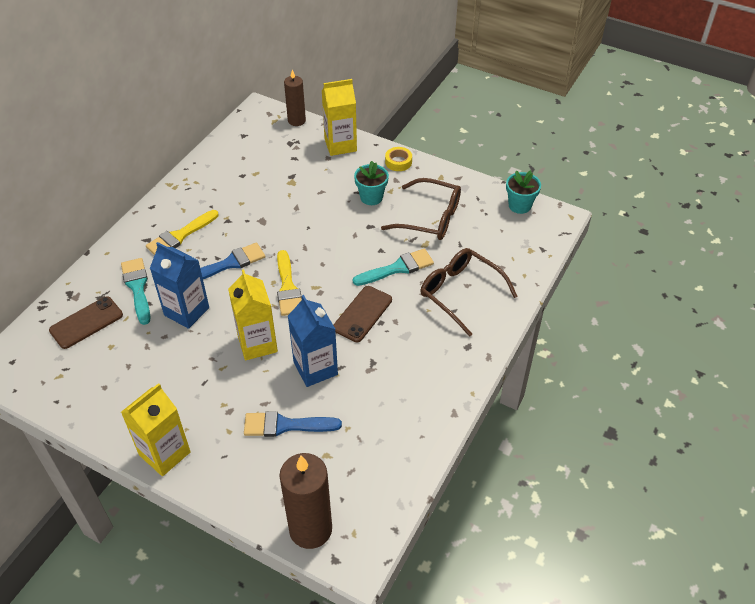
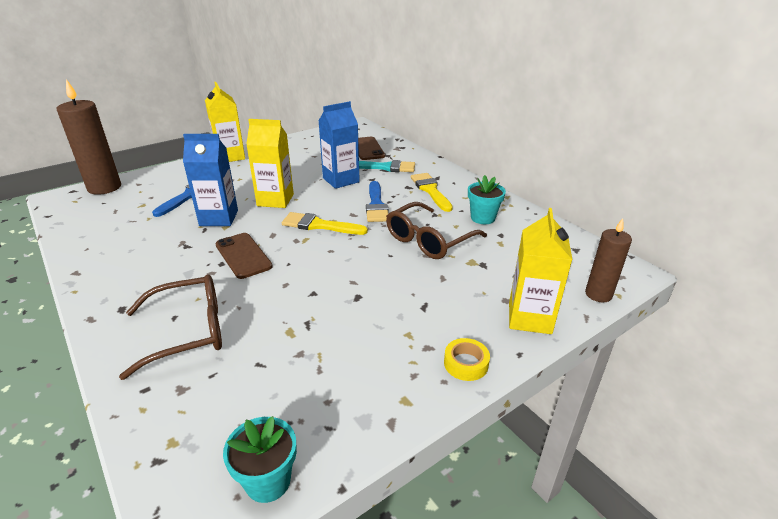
camera: 115 degrees right, 15 degrees down
(371, 197) = (406, 313): turquoise flower pot -> turquoise flower pot (482, 218)
(397, 268) = (275, 296): turquoise brush -> none
(430, 218) = (329, 354): brown glasses -> brown glasses (429, 240)

